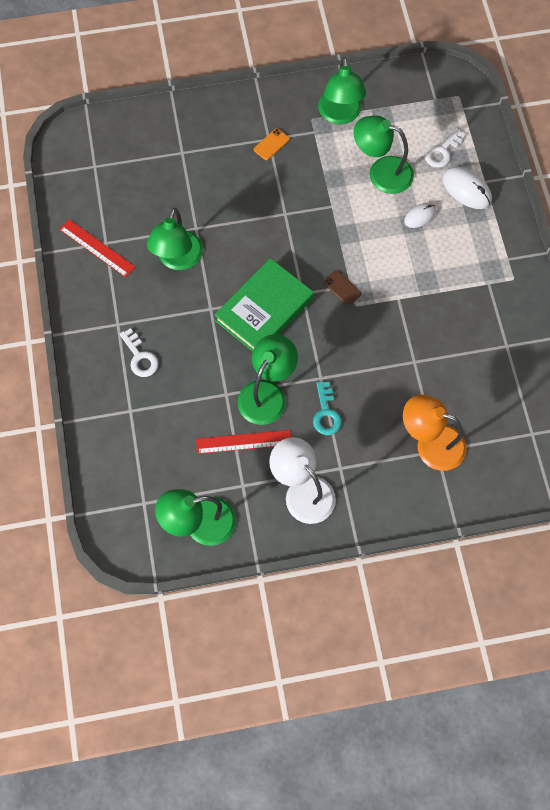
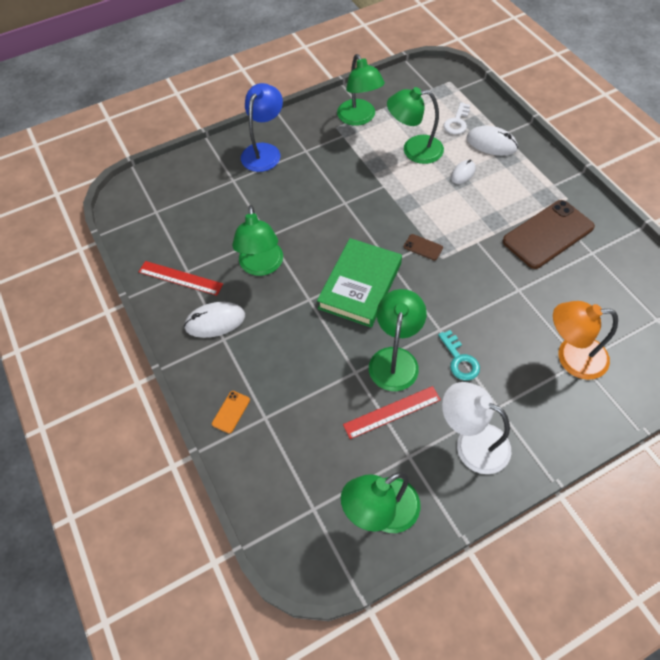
camera: 15 degrees left, 10 degrees down
(115, 304) = (215, 321): none -> white mouse
(140, 357) = (256, 363): white key -> none
(225, 127) = (264, 151): none -> blue lamp
(271, 144) = (310, 154): orange phone -> orange phone (231, 412)
(472, 312) = (548, 234): none -> brown phone

